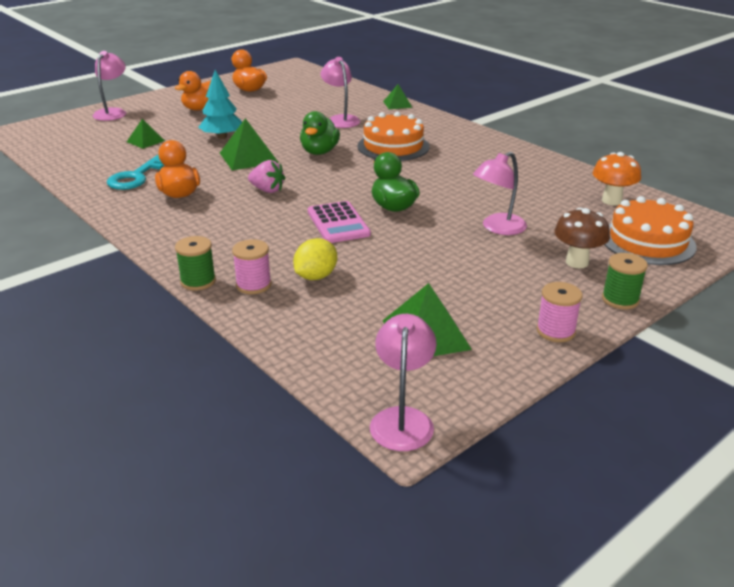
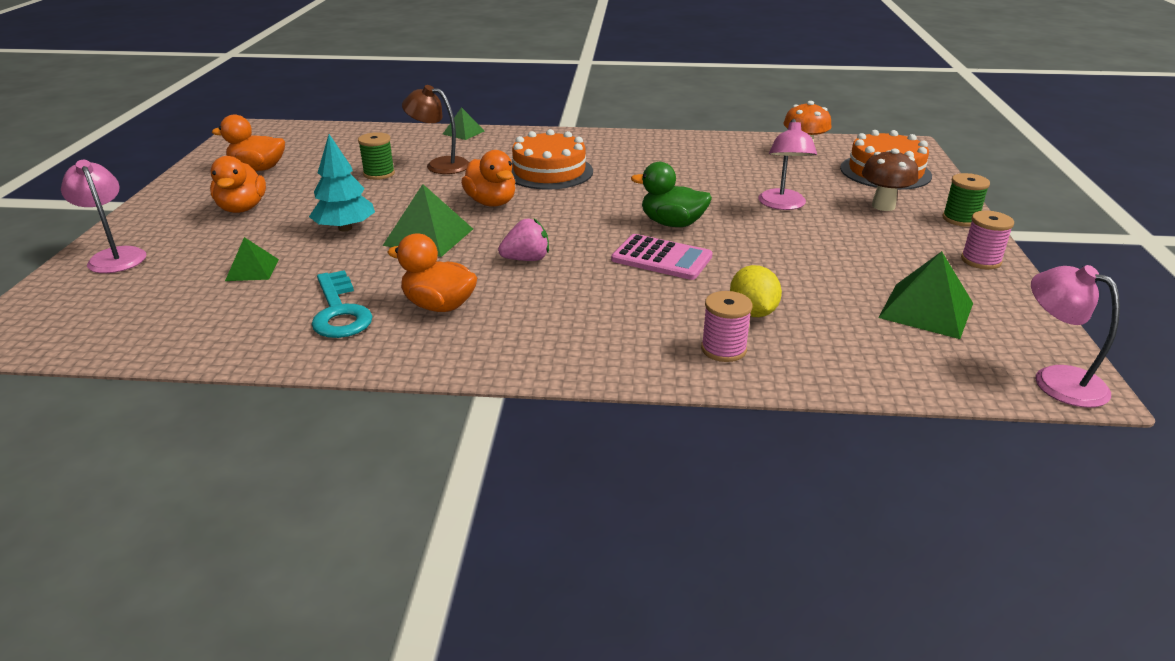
camera: 45 degrees left, 0 degrees up
(198, 281) = (669, 376): green spool -> green spool (379, 174)
(319, 152) = (491, 203): green duck -> orange duck
(341, 119) = (440, 165): pink lamp -> brown lamp

